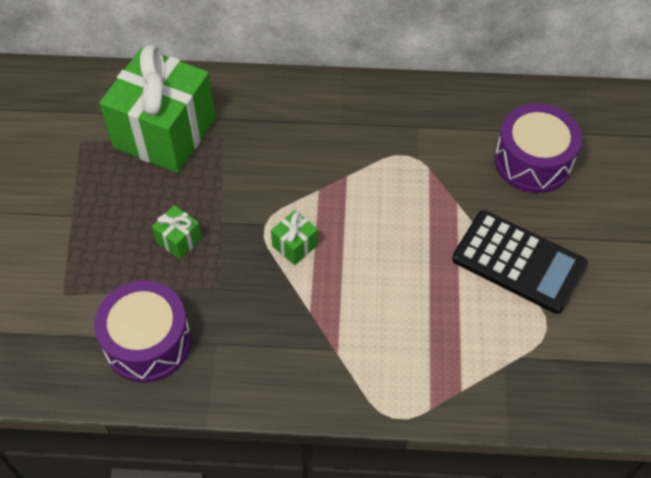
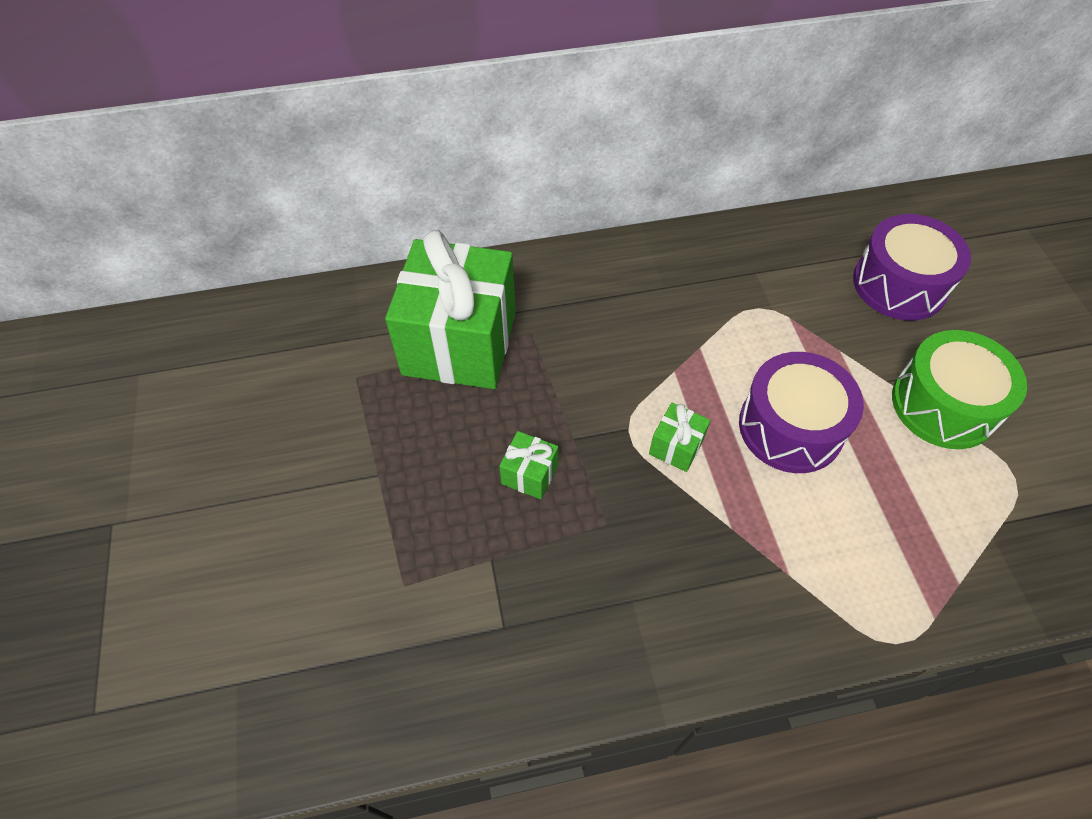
camera: 15 degrees left, 0 degrees up
(147, 342) = (542, 623): purple drum -> purple drum (790, 427)
(518, 262) = (943, 405): black calculator -> green drum

